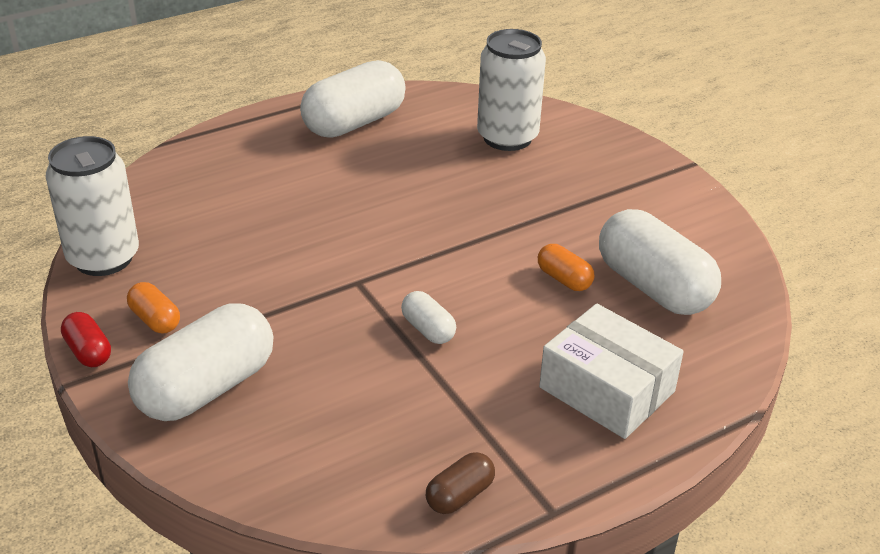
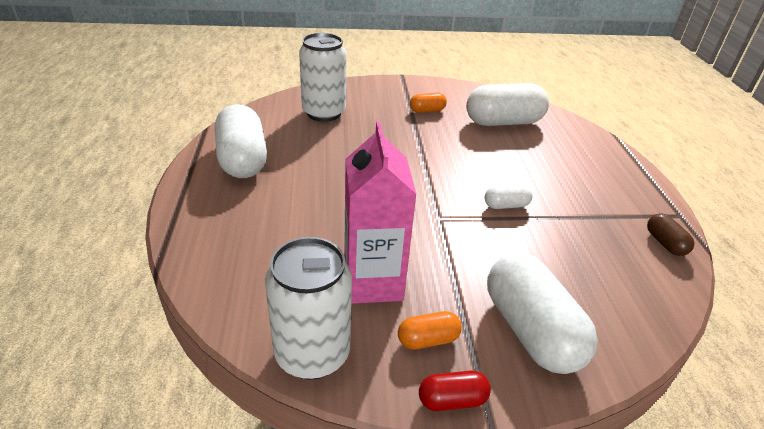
camera: 65 degrees left, 0 degrees up
(215, 265) = (373, 282): none -> pink carton
(564, 279) = (481, 144): orange capsule -> orange capsule (427, 110)
(607, 389) = (584, 165): white box -> none

